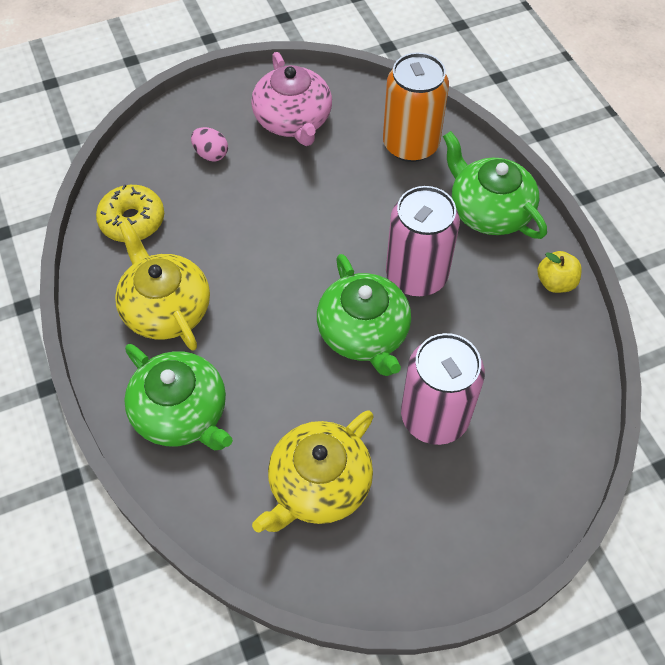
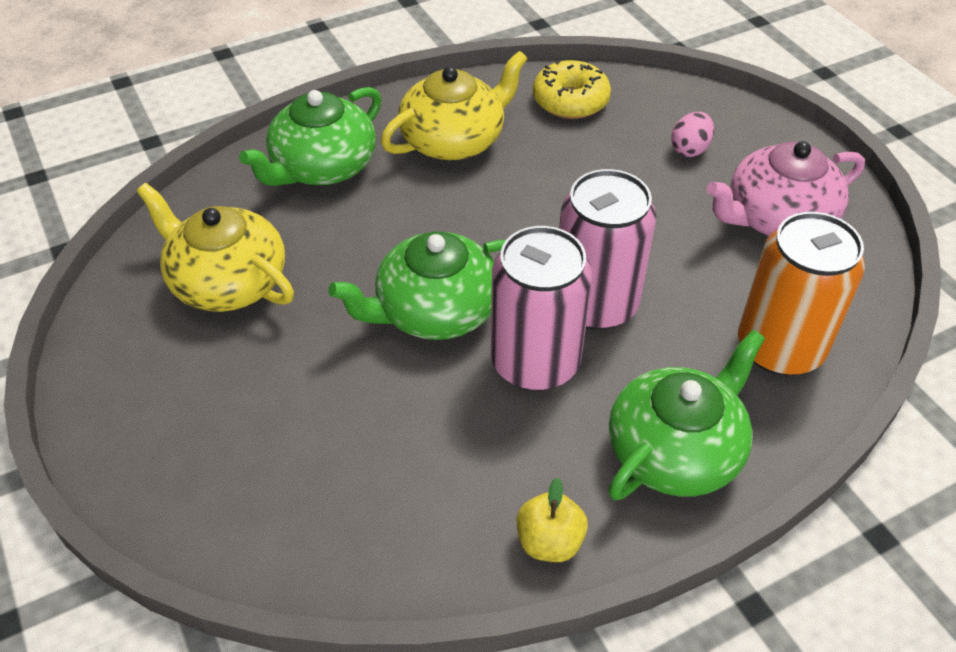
camera: 85 degrees right, 10 degrees down
(434, 417) = (311, 388): pink can -> pink can (595, 304)

